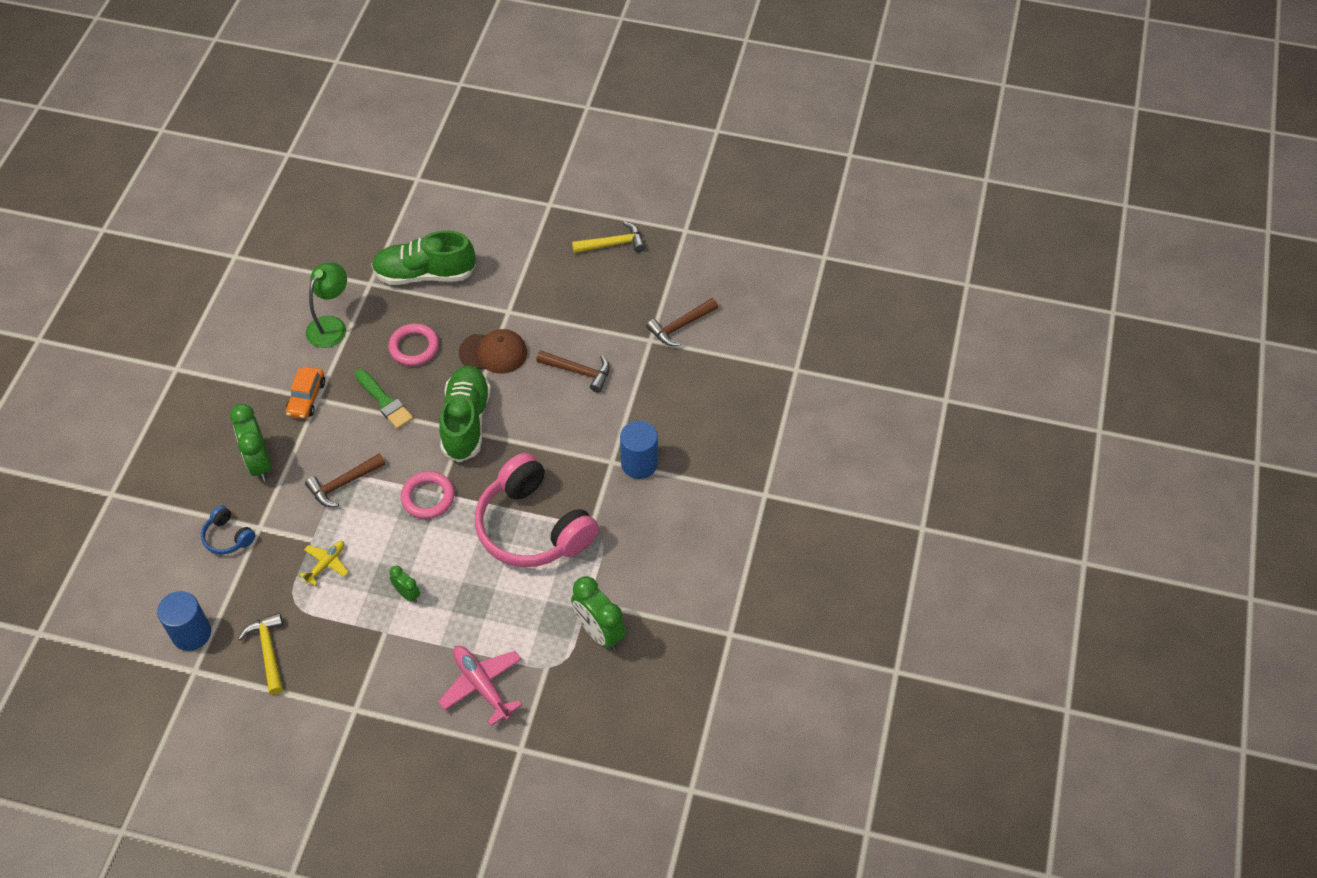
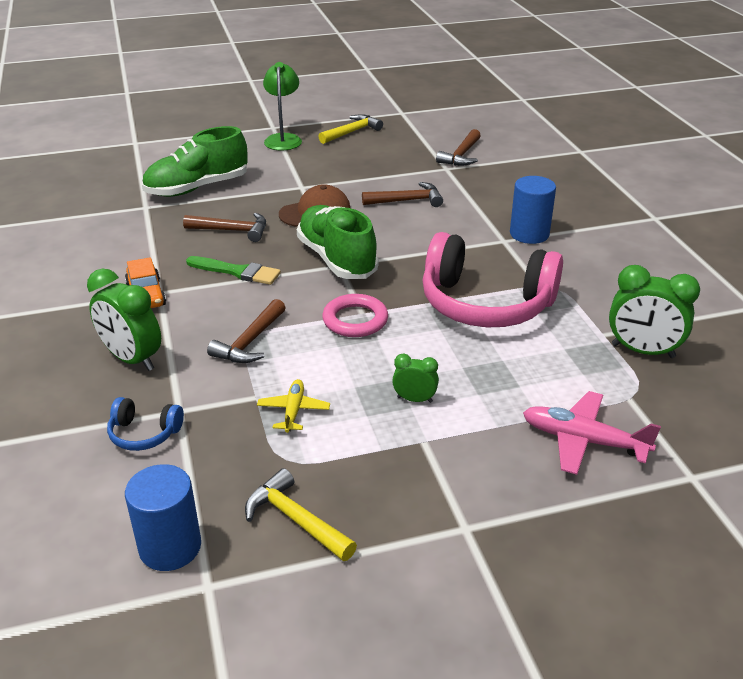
camera: 30 degrees left, 20 degrees down
(331, 325) = (129, 241): green lamp -> green lamp (283, 139)
(414, 347) = (232, 230): pink ring -> brown hammer

